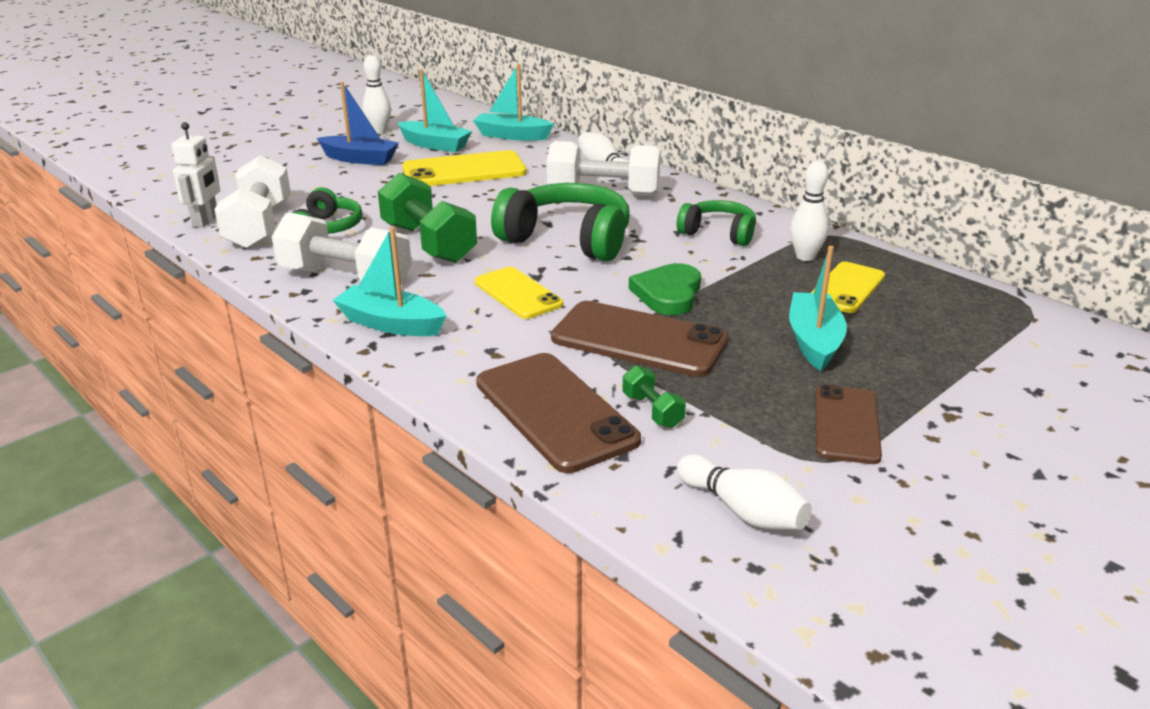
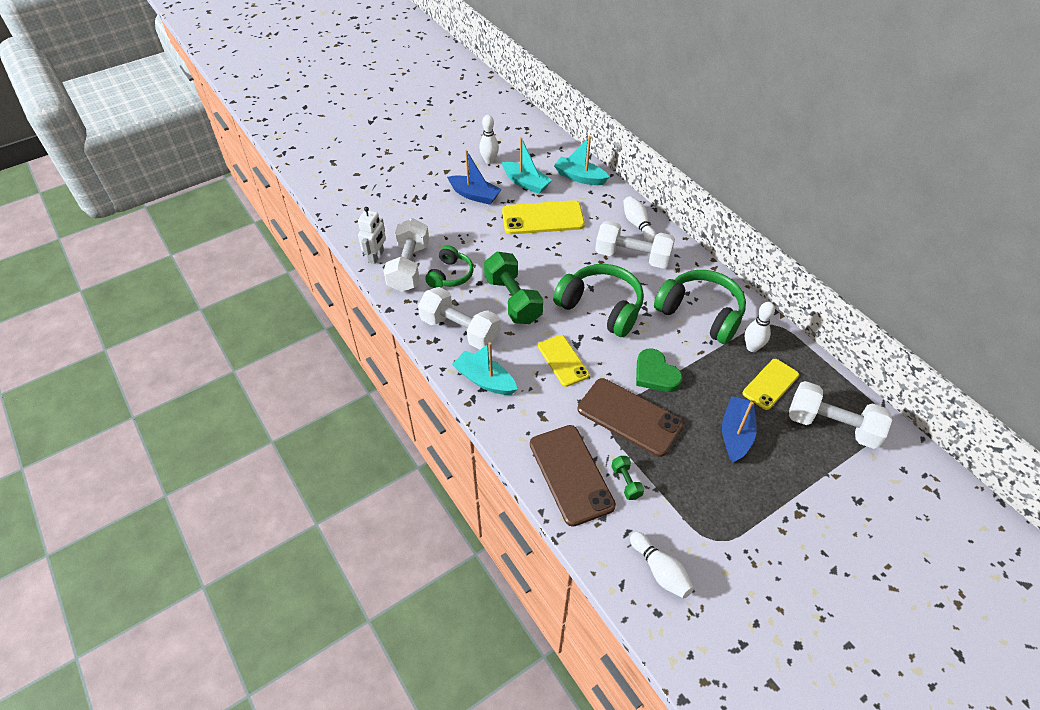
camera: 10 degrees right, 20 degrees up
(668, 293) = (655, 374): green heart -> green heart turned 60 degrees counterclockwise
(718, 233) = (700, 314): green headphones -> green headphones, size x1.69
(814, 341) = (735, 434): turquoise boat -> blue boat
(846, 424) = (735, 512): brown phone -> none
(956, 319) = (832, 426): none -> white dumbbell

